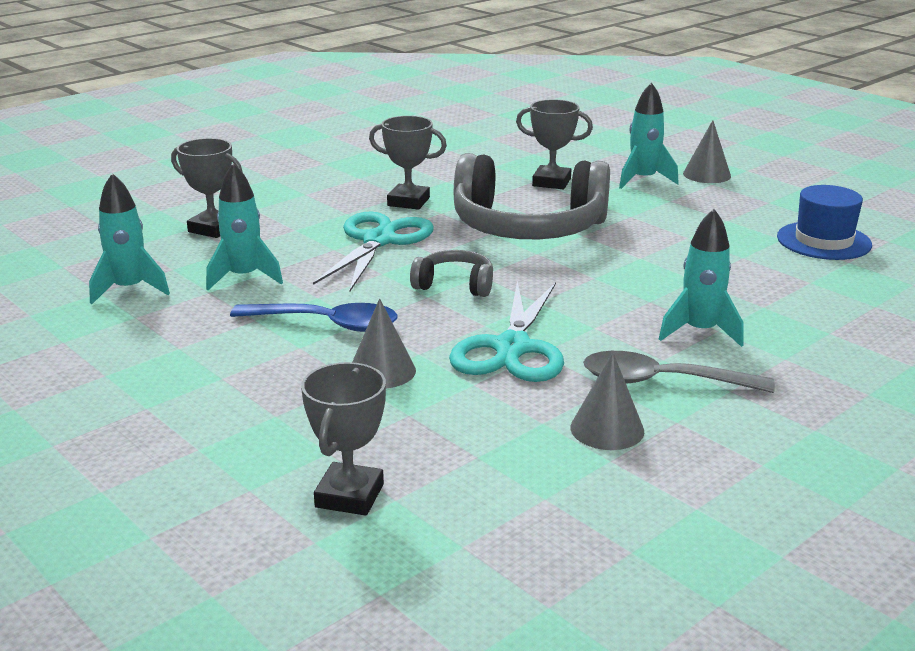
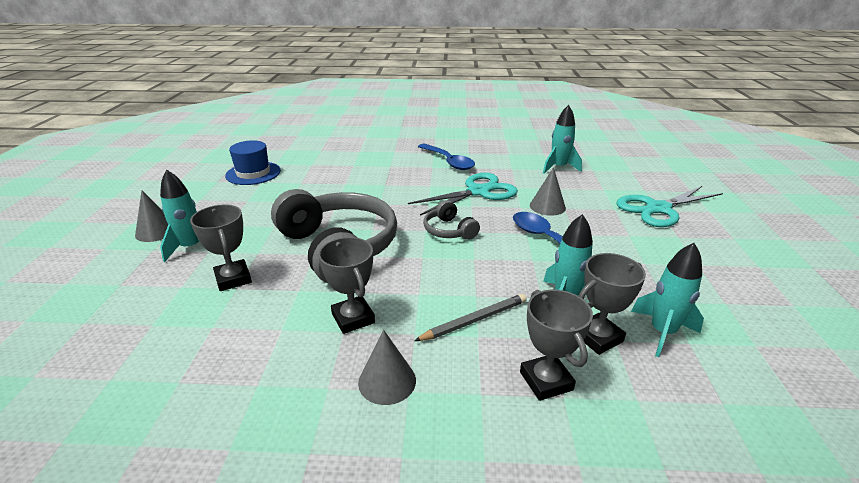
camera: 135 degrees left, 5 degrees up
(310, 235) = (474, 320): none -> grey pencil
(349, 496) = (608, 176): grey trophy -> grey trophy (597, 337)
(379, 241) = (437, 286): turquoise scissors -> turquoise scissors (658, 209)
(607, 429) = (494, 159): grey cone -> grey cone (387, 381)
(662, 381) = (448, 161): grey spoon -> blue spoon
(700, 332) = (398, 168): turquoise rocket -> turquoise rocket (558, 168)

